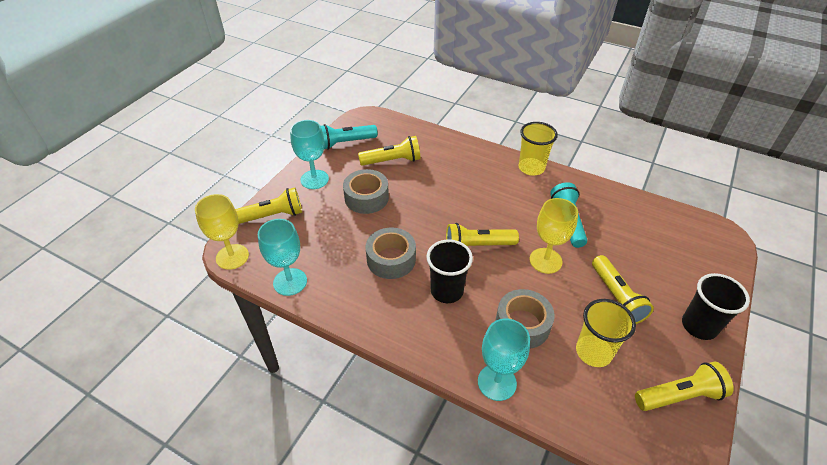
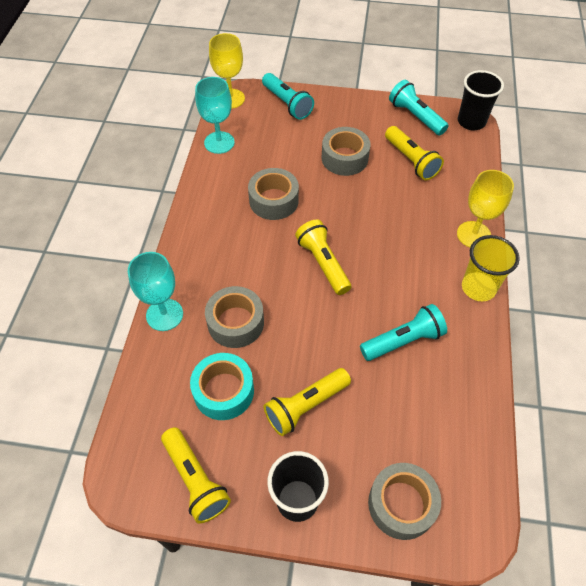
camera: 70 degrees right, 10 degrees up
(272, 216) = (287, 103): yellow flashlight -> turquoise flashlight
(314, 179) = (348, 113): turquoise goblet -> none
(446, 291) = (253, 252): black cup -> black cup (471, 122)
(545, 260) = (330, 328): yellow goblet -> yellow goblet (473, 235)
(593, 352) = (223, 391): yellow cup -> turquoise tape
(702, 265) = (401, 504): none -> grey tape

